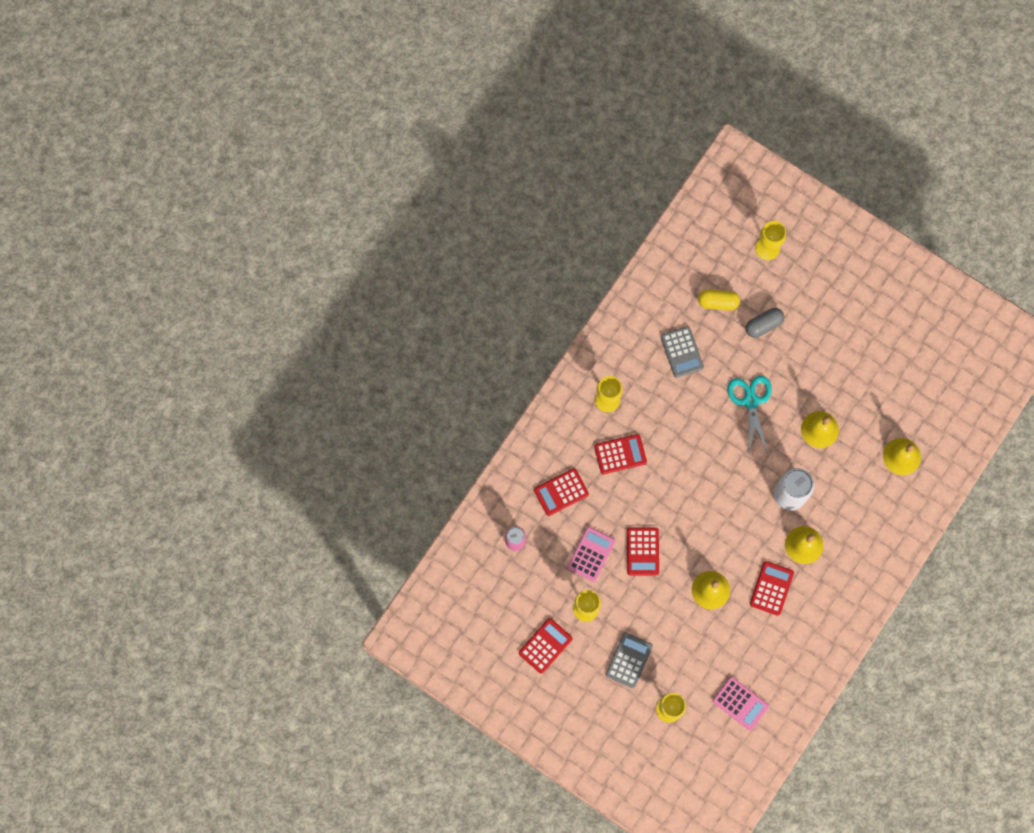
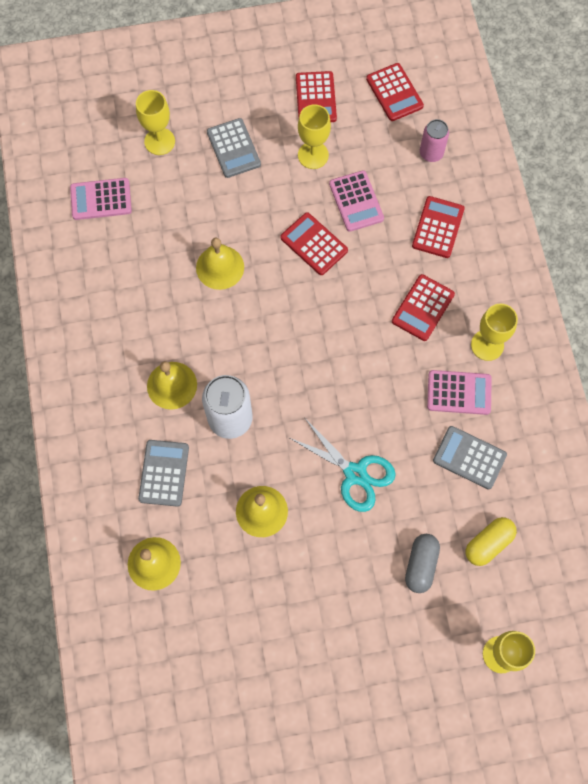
camera: 135 degrees right, 5 degrees down
(650, 390) = (459, 392): none -> pink calculator
(771, 588) = (165, 318): red calculator -> red calculator (394, 92)
(853, 499) = (164, 473): none -> grey calculator

